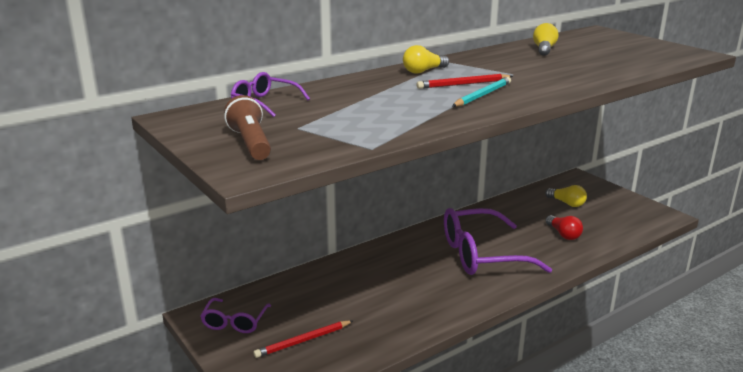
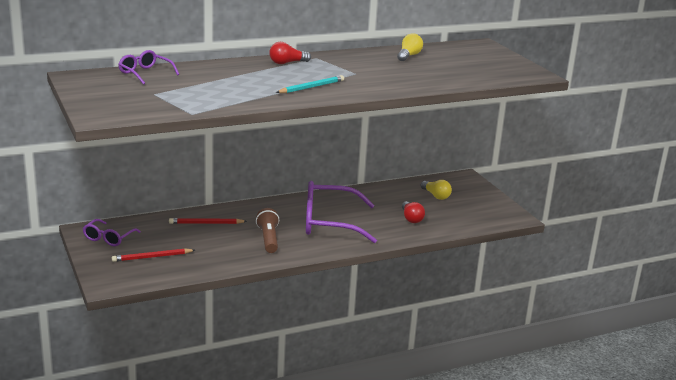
camera: 10 degrees right, 0 degrees up
(251, 143) = (114, 100): brown flashlight -> brown flashlight (268, 239)
(423, 71) = (287, 63): yellow light bulb -> red light bulb
(463, 84) = (306, 77): red pencil -> red pencil (206, 223)

